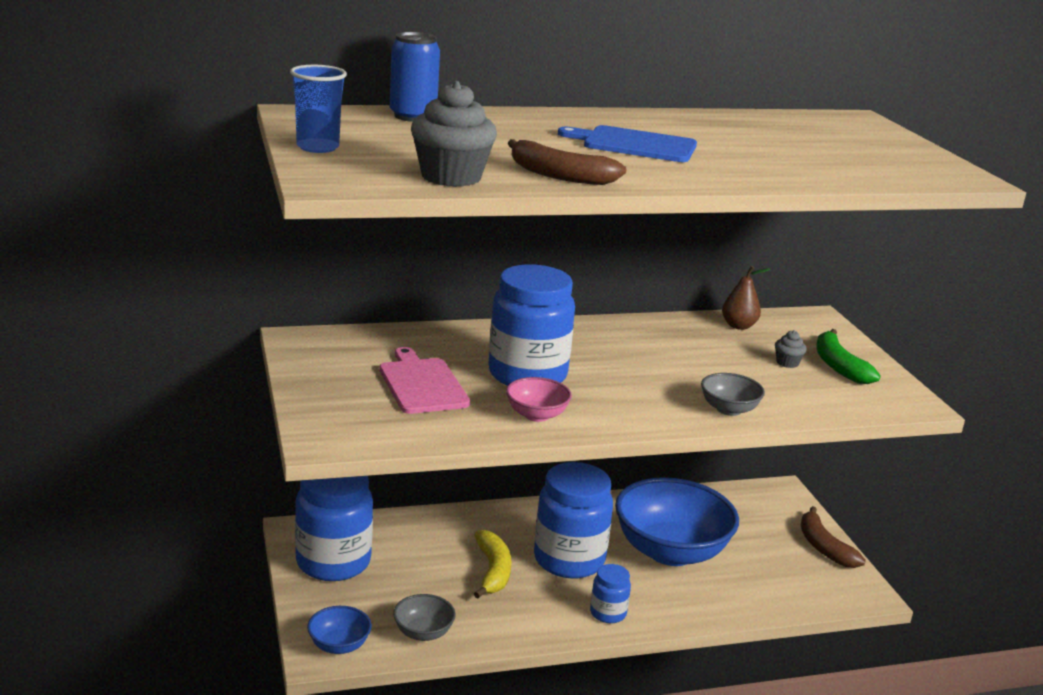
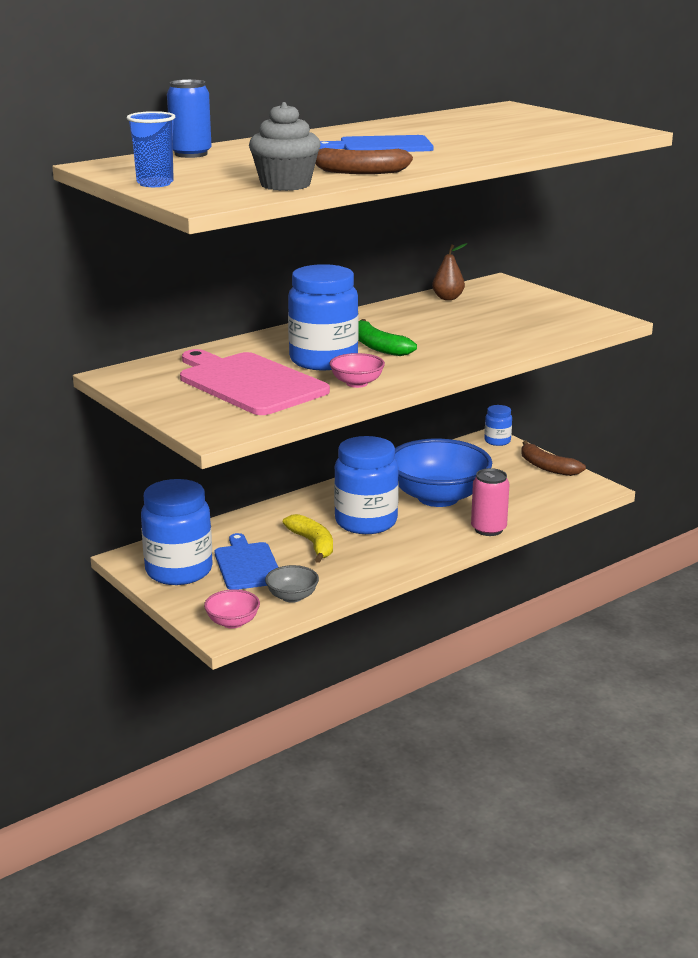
camera: 20 degrees left, 0 degrees up
(339, 645) = (232, 622): blue bowl -> pink bowl
(406, 576) = (247, 565): none -> blue cutting board
(422, 384) = (249, 383): pink cutting board -> pink cutting board, size x1.56
(608, 613) = (422, 548): blue jar -> blue jar (497, 441)
(700, 611) = (488, 529): none -> pink can
(729, 409) = (490, 350): grey bowl -> none
(787, 363) = (504, 314): grey cupcake -> none
(839, 366) = (542, 308): green banana -> green banana (378, 347)

